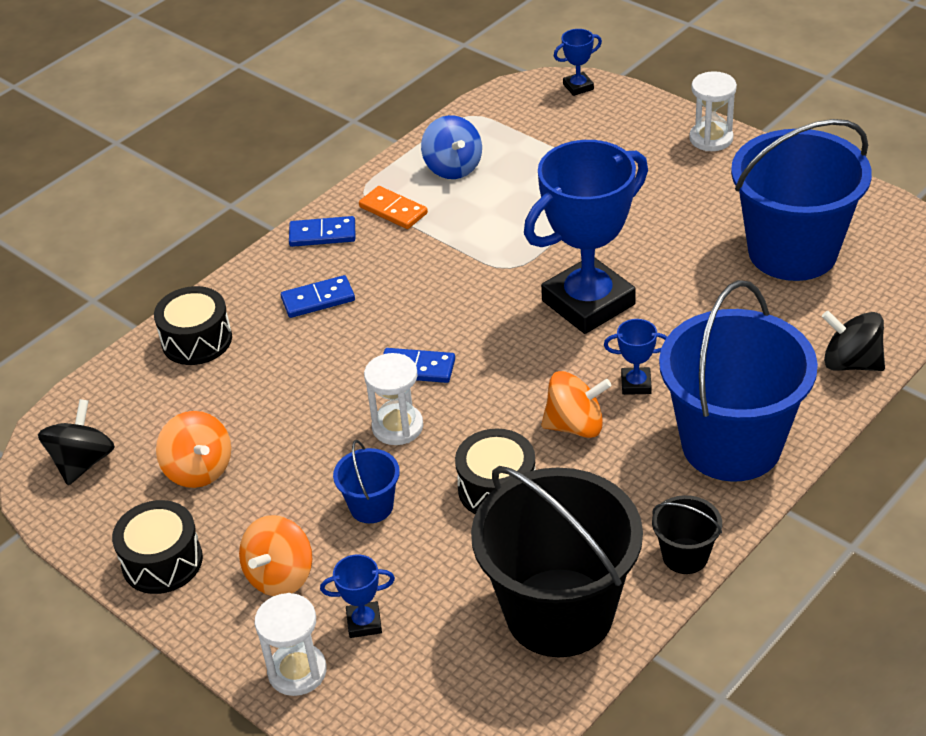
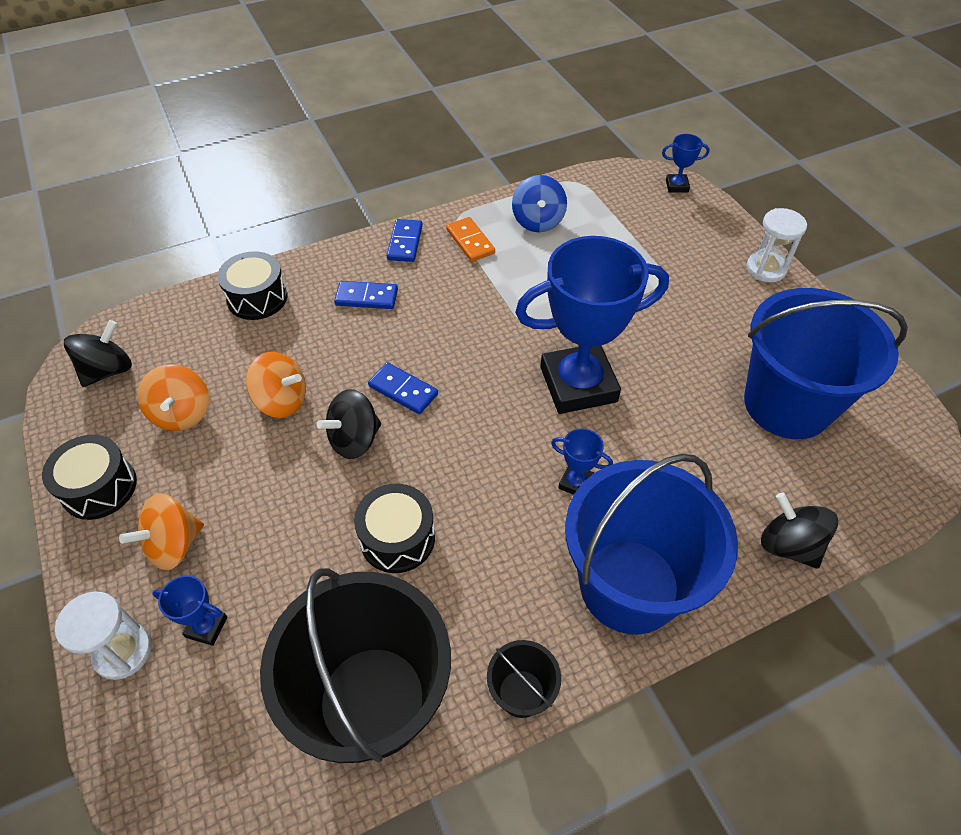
camera: 20 degrees right, 10 degrees up
(322, 234) = (405, 242): blue domino -> blue domino turned 75 degrees clockwise
(371, 506) = (286, 509): blue bucket -> none
(397, 427) = (354, 439): white hourglass -> black spinning top
(575, 425) = (500, 503): orange spinning top -> orange spinning top (282, 401)

